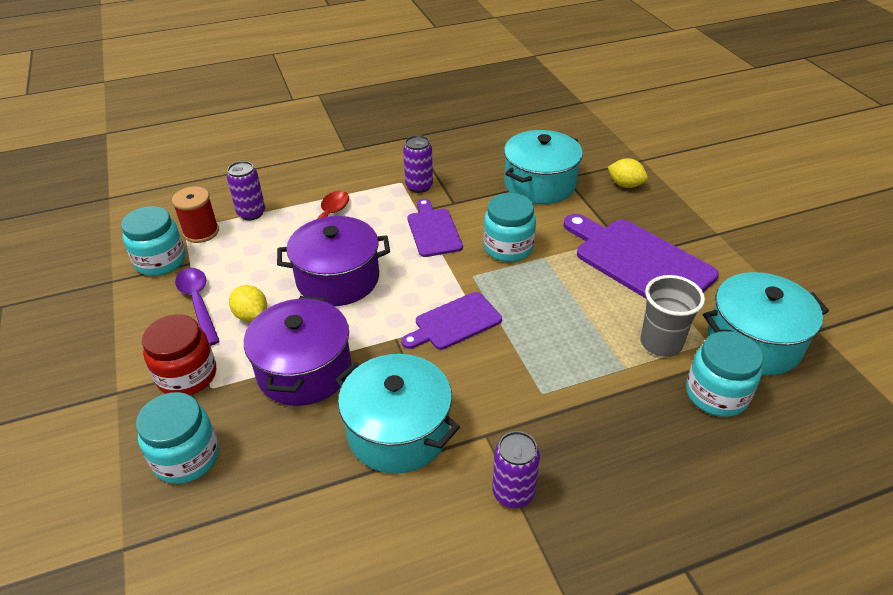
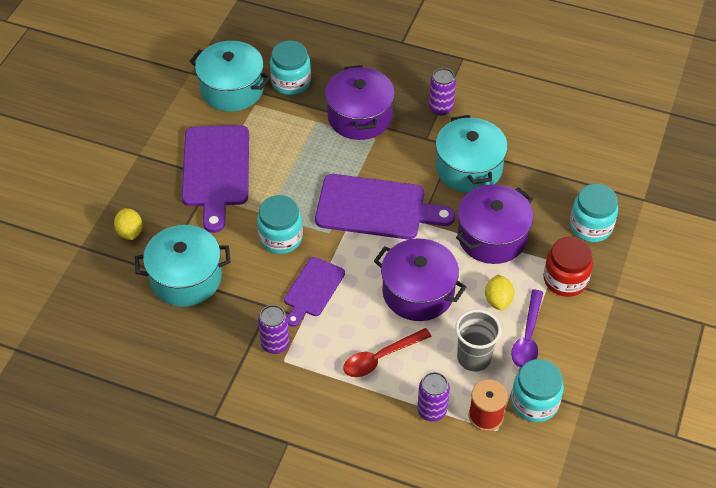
camera: 140 degrees left, 10 degrees up
(454, 322) = (376, 208): purple cutting board -> purple cutting board, size x1.73
(590, 407) = (359, 117): none -> purple pot
(661, 343) = (279, 120): grey cup -> grey cup (474, 358)

